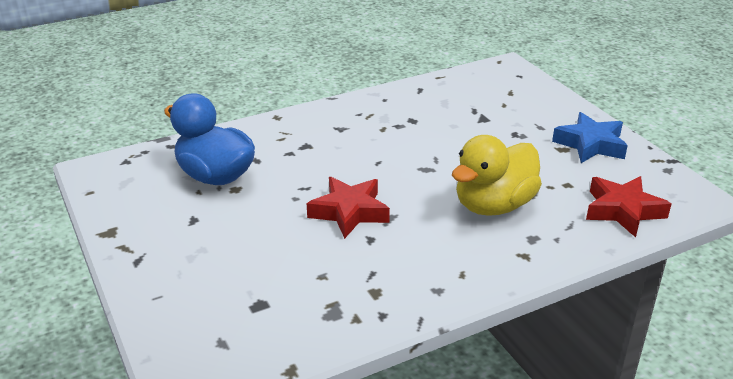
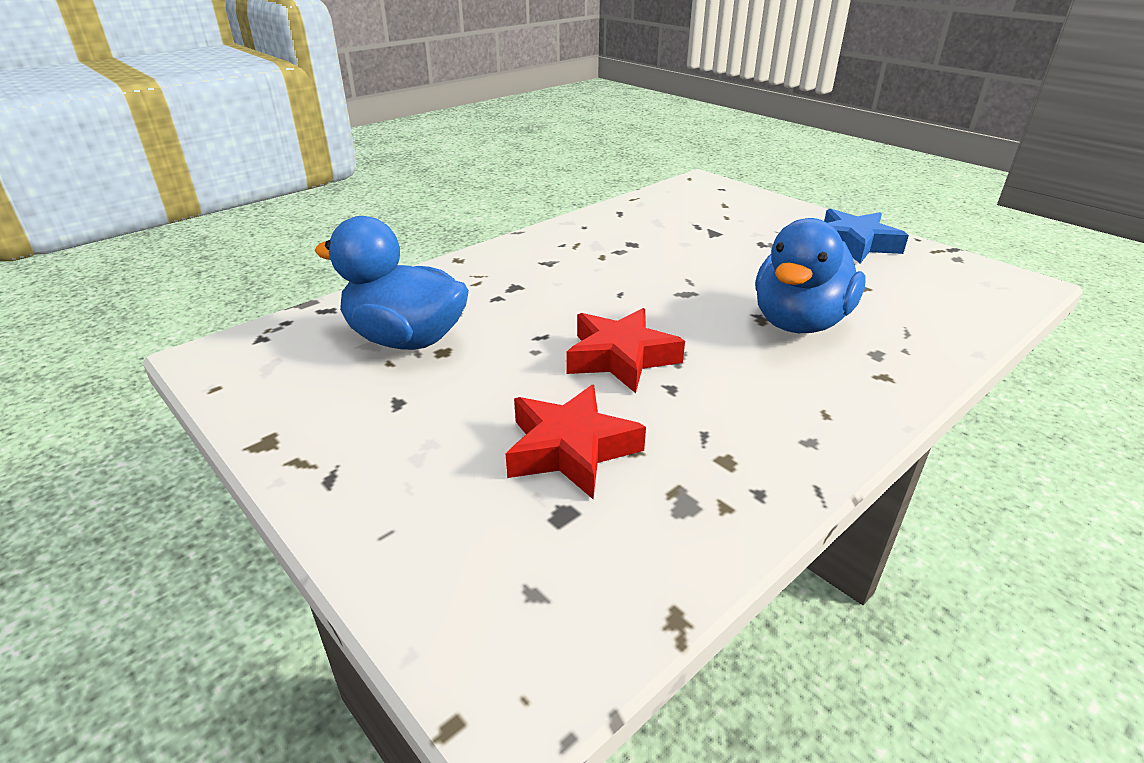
camera: 15 degrees left, 0 degrees up
(494, 205) = (799, 322): yellow duck -> blue duck
(623, 211) = (951, 307): red star -> red star (570, 449)

